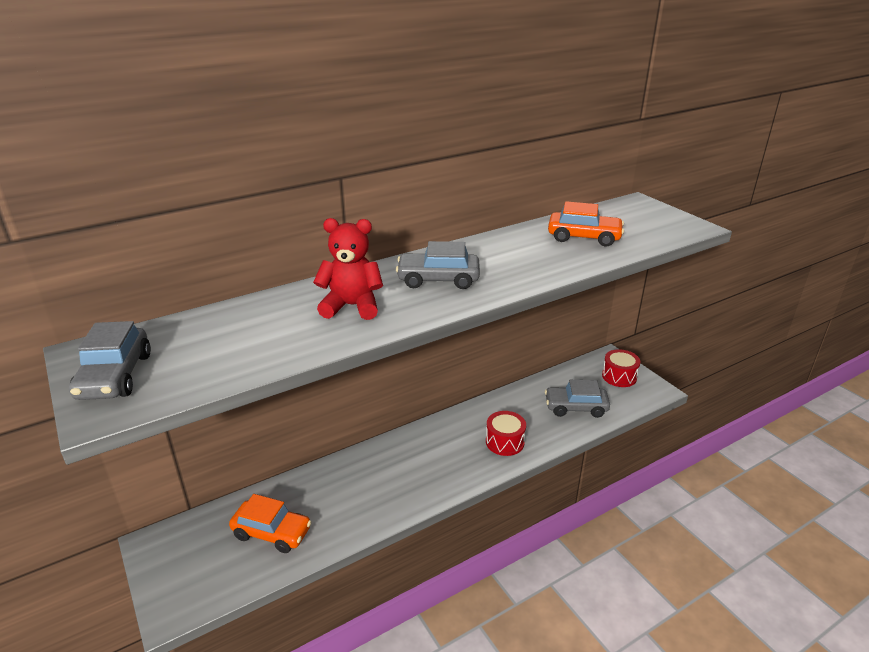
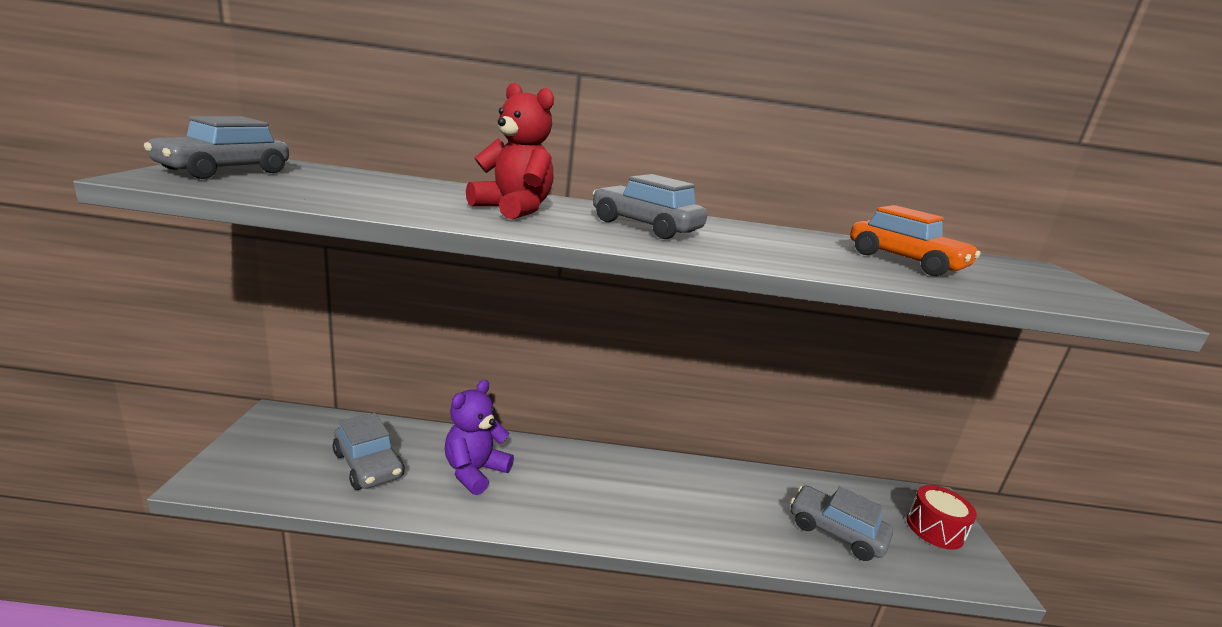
camera: 30 degrees right, 10 degrees down
(272, 532) = (368, 465): orange car -> grey car
(347, 493) = (475, 472): none -> purple teddy bear
(505, 442) = (701, 519): red drum -> none

